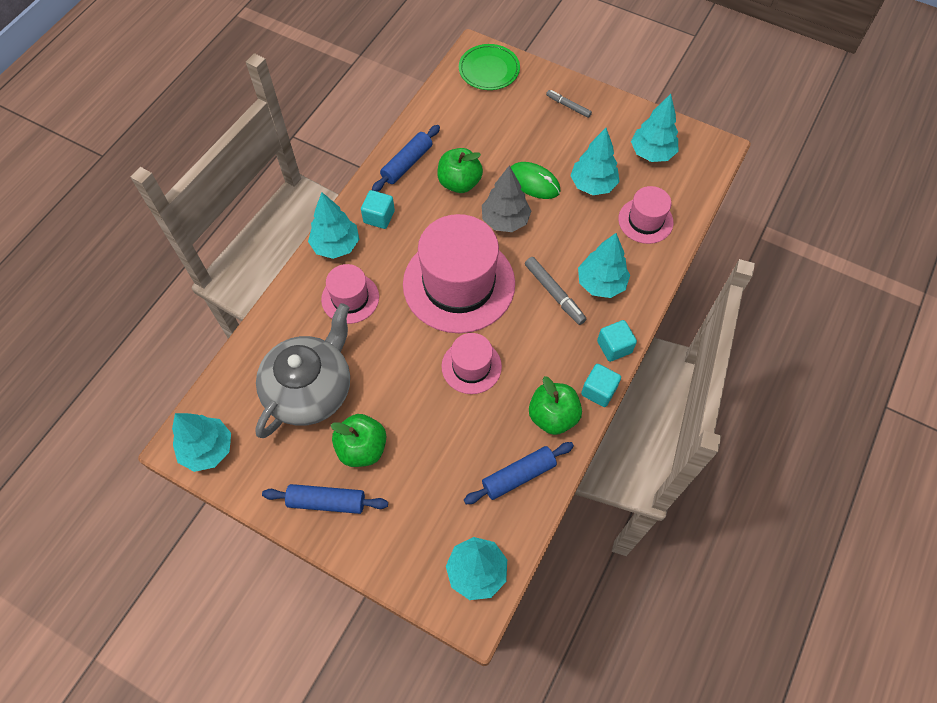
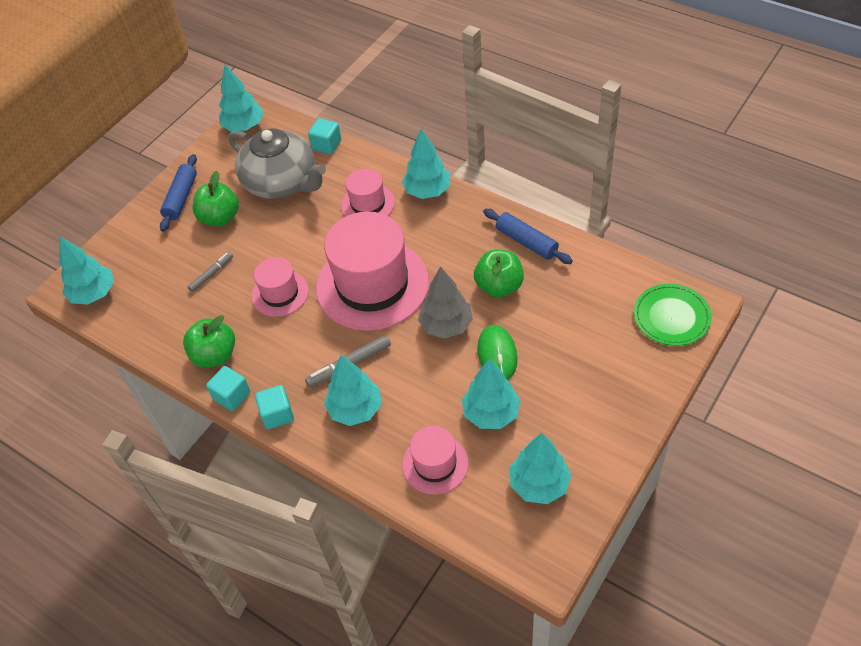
camera: 100 degrees right, 10 degrees down
(379, 217) = (458, 221): turquoise cube -> turquoise cube (326, 145)
(518, 476) = (165, 326): blue rolling pin -> none
(534, 182) = (497, 354): green mouse -> green mouse turned 45 degrees counterclockwise
(568, 106) = (615, 397): grey marker -> grey marker (211, 274)

